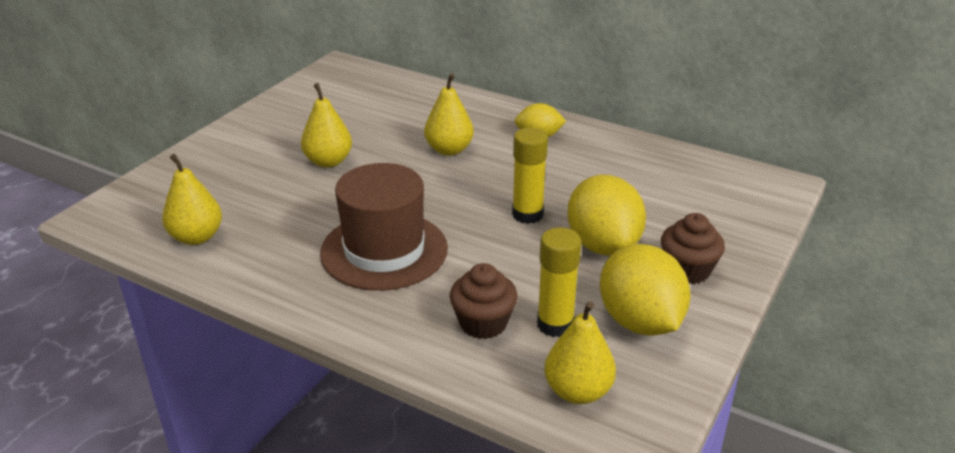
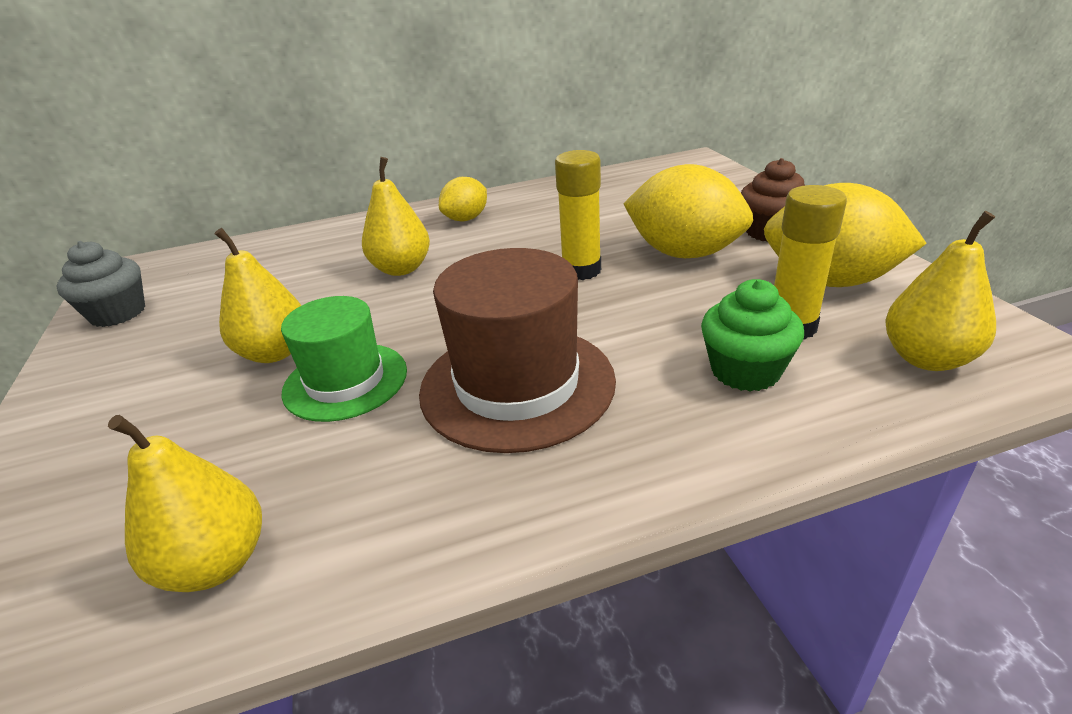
camera: 45 degrees left, 0 degrees up
(306, 94) = (118, 313): none -> grey cupcake
(330, 197) = (345, 381): none -> green hat
(483, 323) = (745, 371): brown cupcake -> green cupcake

